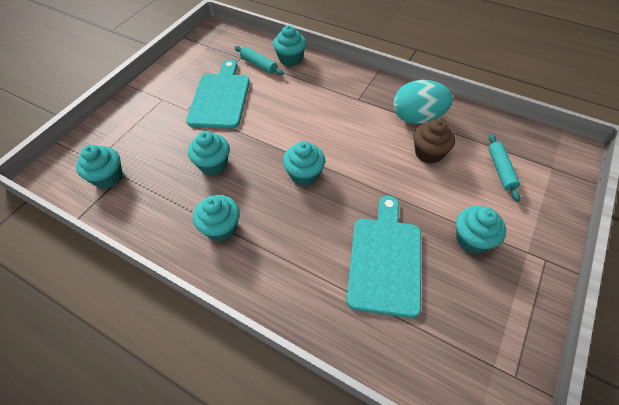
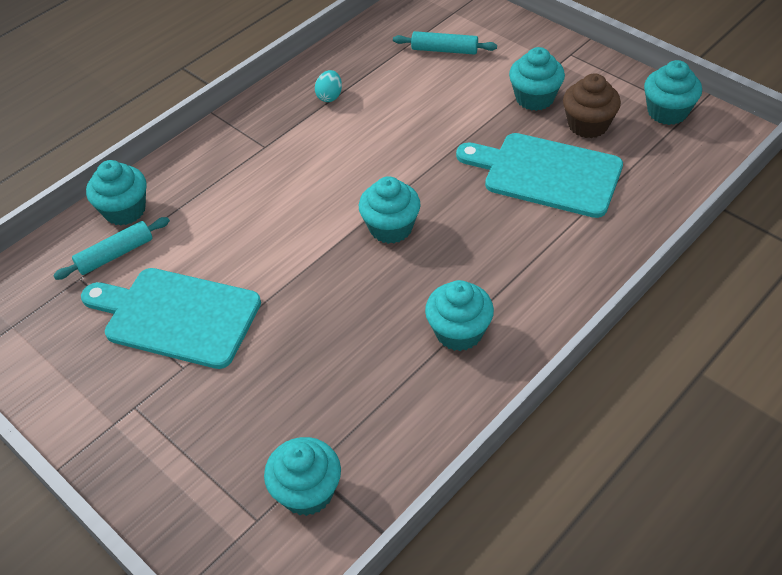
camera: 75 degrees left, 5 degrees down
(213, 164) = (332, 335): turquoise cupcake -> turquoise cupcake (667, 112)
(417, 117) = (330, 96): turquoise egg -> turquoise egg, size x0.45
(429, 153) = (396, 101): brown cupcake -> brown cupcake (588, 125)

